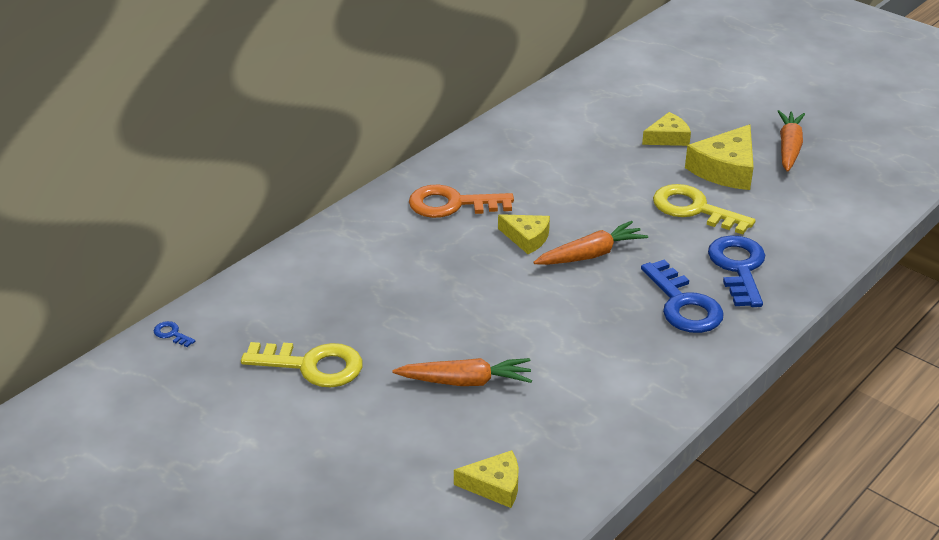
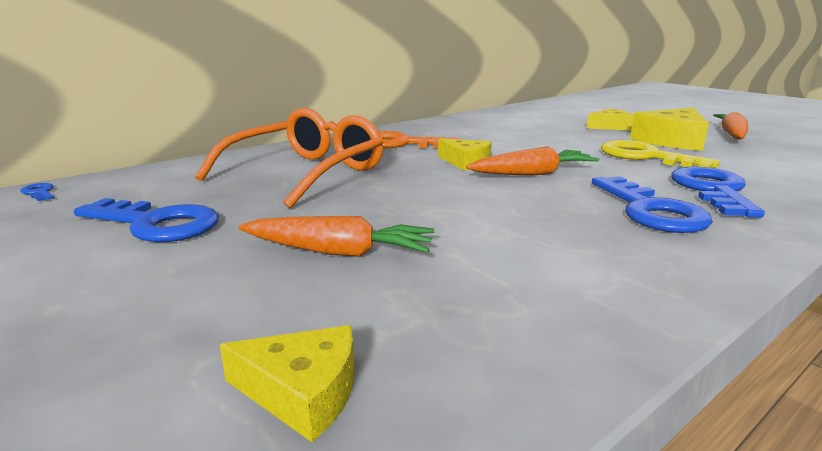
camera: 10 degrees right, 15 degrees down
(313, 365) = (157, 224): yellow key -> blue key
(386, 275) = (305, 173): none -> orange glasses

